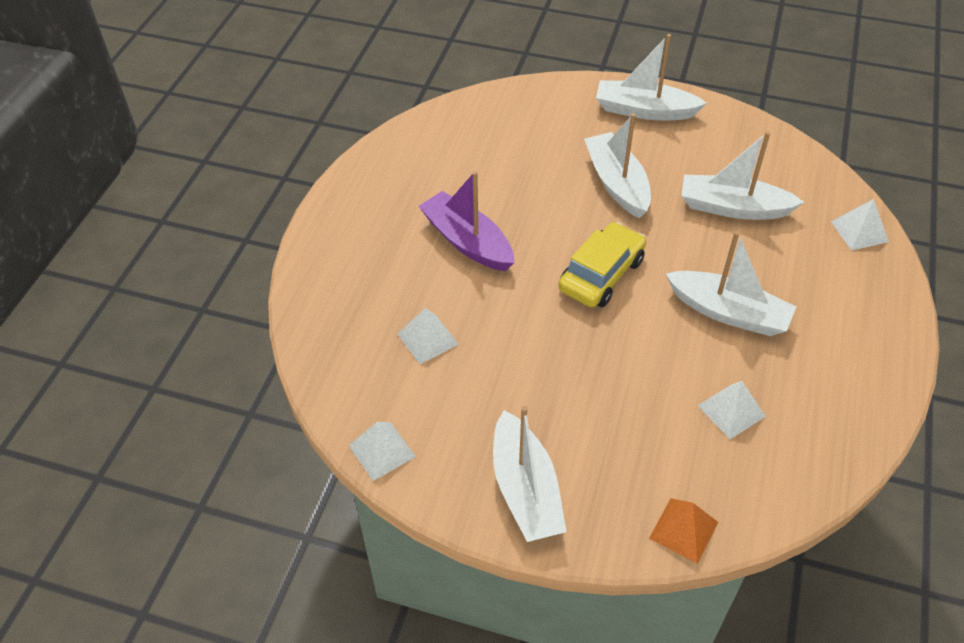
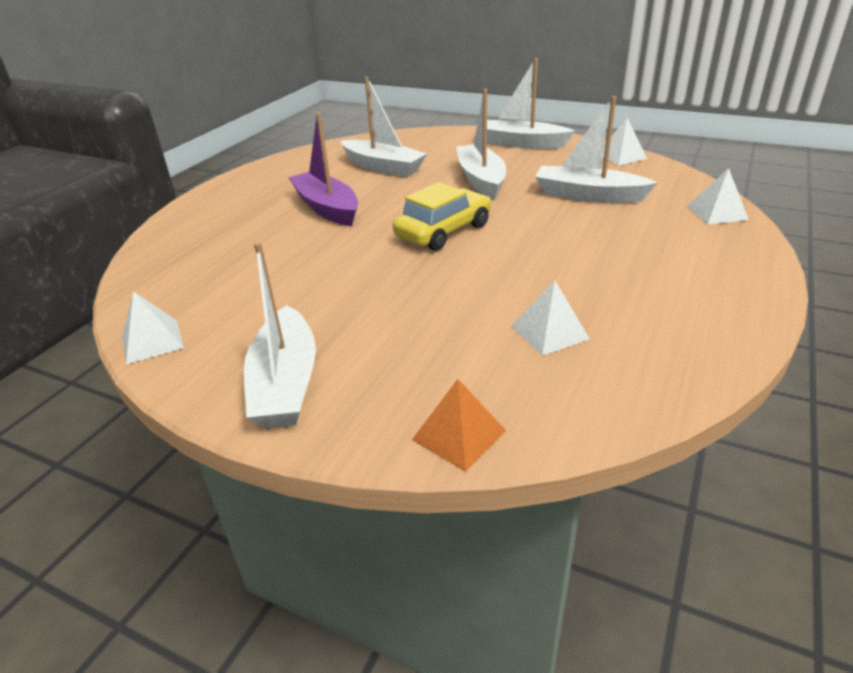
camera: 10 degrees right, 15 degrees down
(428, 339) = (252, 265): white pyramid -> white pyramid (621, 156)
(728, 312) = (566, 260): white boat -> white boat (383, 167)

